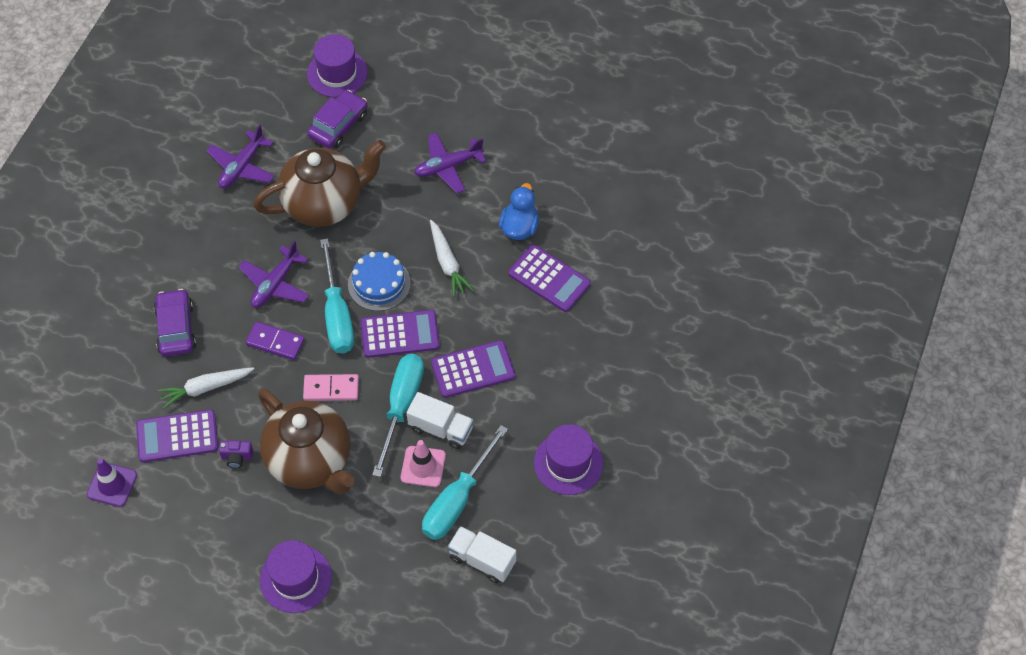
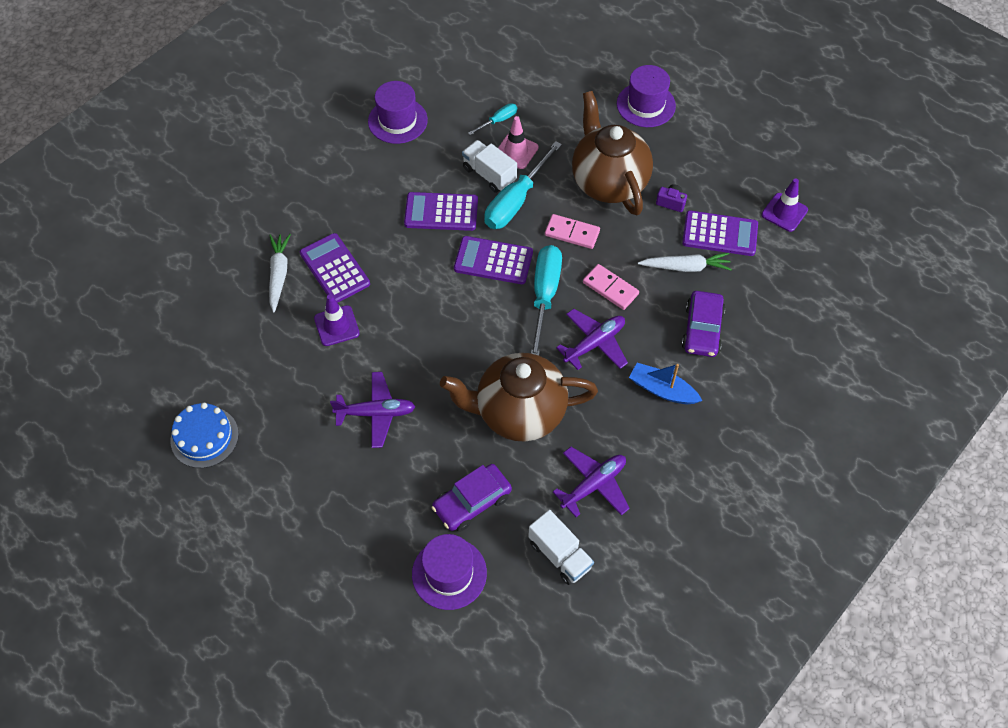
camera: 160 degrees left, 0 degrees up
(201, 261) = (662, 390): none -> blue boat
(275, 342) = (610, 288): purple domino -> pink domino
(379, 284) = (494, 313): blue cake -> blue cake (204, 437)
(447, 263) = (421, 313): white carrot -> white carrot (279, 274)
(457, 500) = (498, 121): turquoise screwdriver -> turquoise screwdriver, size x0.49
(482, 560) = (497, 77): white truck -> white truck (560, 555)
(519, 227) = (336, 326): blue duck -> purple traffic cone

